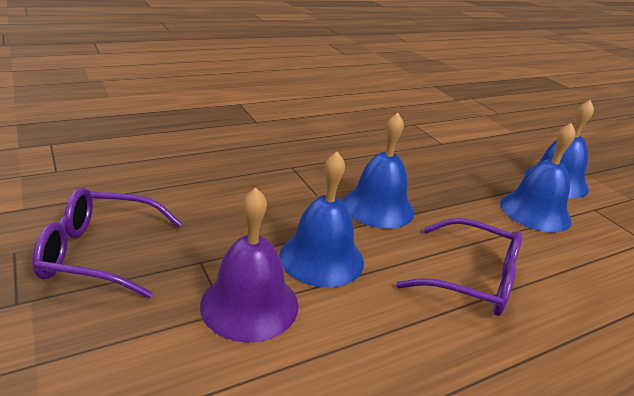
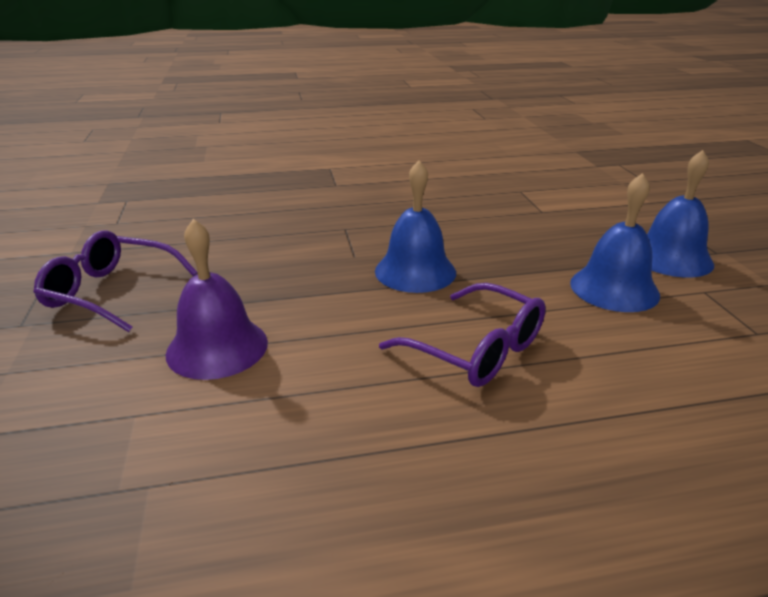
camera: 20 degrees right, 0 degrees up
(321, 258) = (318, 314): blue bell -> none

